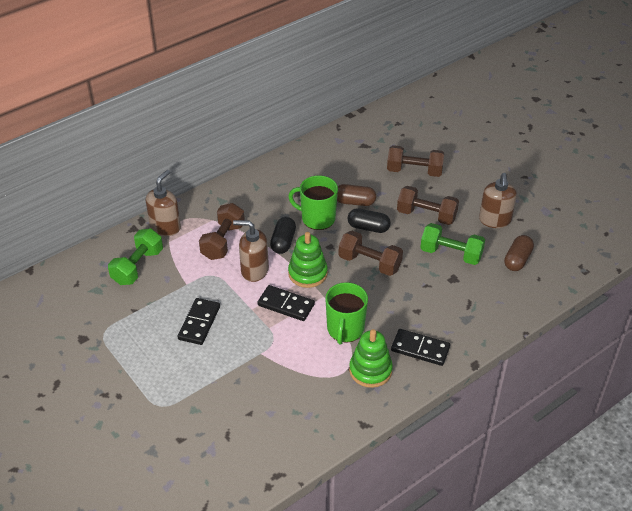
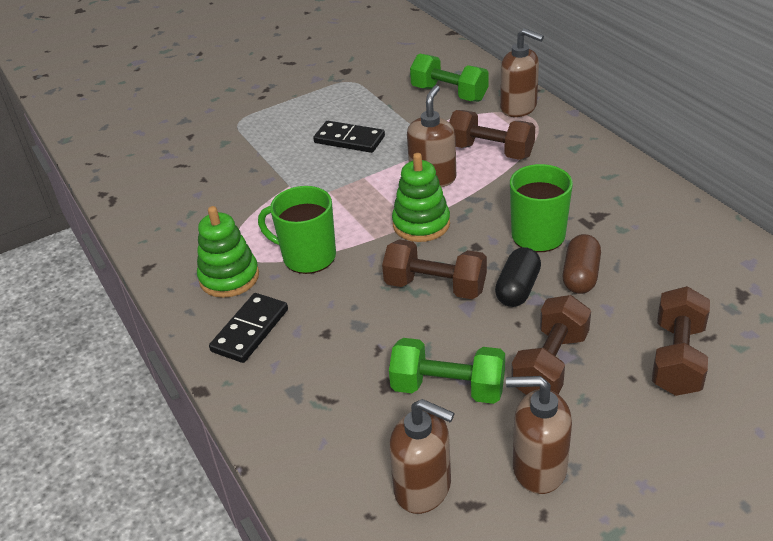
camera: 100 degrees right, 5 degrees down
(283, 242) = (487, 202): black capsule -> none
(286, 305) = (364, 204): black domino -> none
(369, 263) = (435, 286): brown dumbbell -> brown dumbbell turned 75 degrees clockwise
(451, 254) = (448, 388): green dumbbell -> green dumbbell turned 75 degrees clockwise
(517, 260) = (423, 488): brown capsule -> brown soap dispenser

